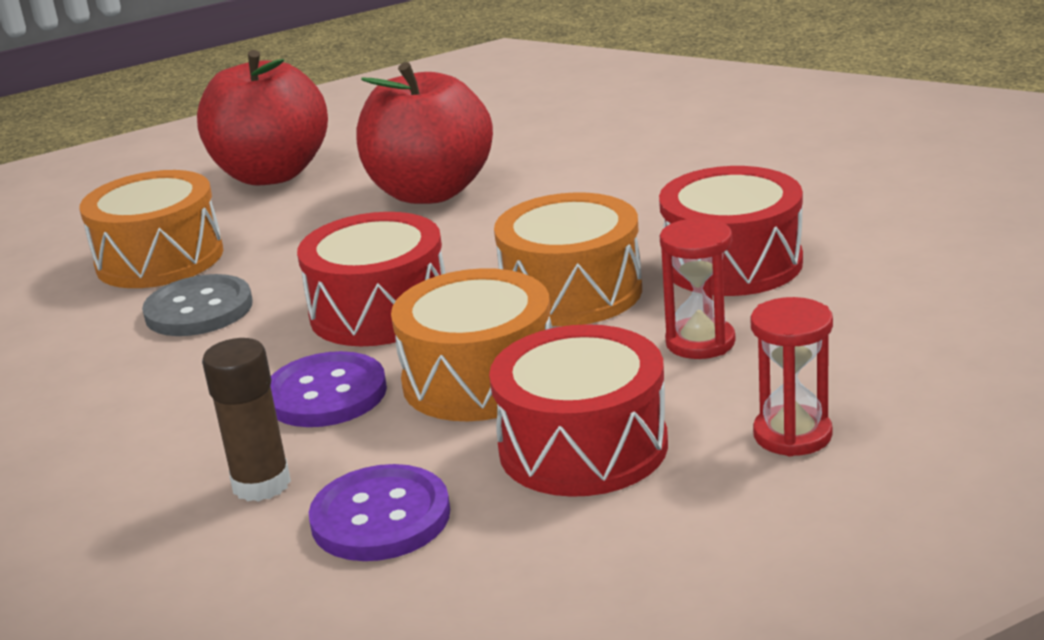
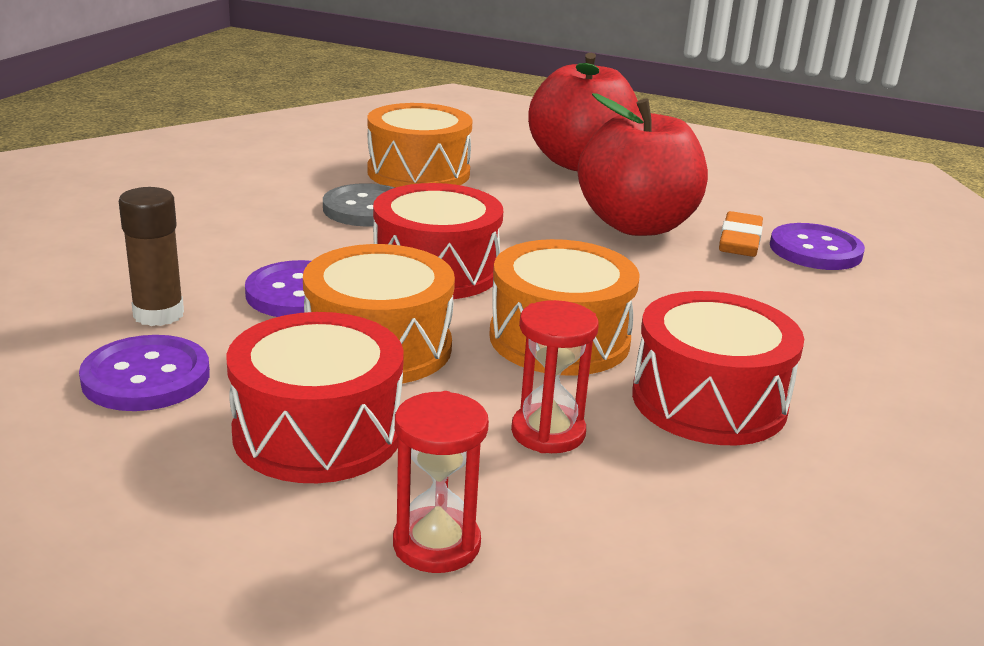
camera: 45 degrees right, 0 degrees up
(520, 161) = (740, 241): none -> orange eraser
(576, 138) = (815, 250): none -> purple button

